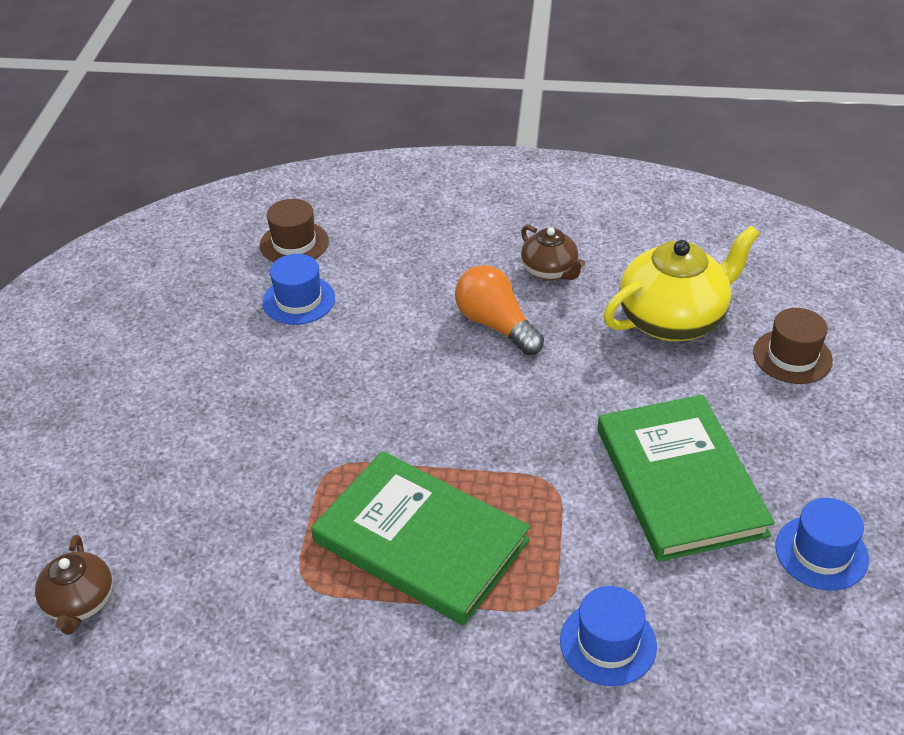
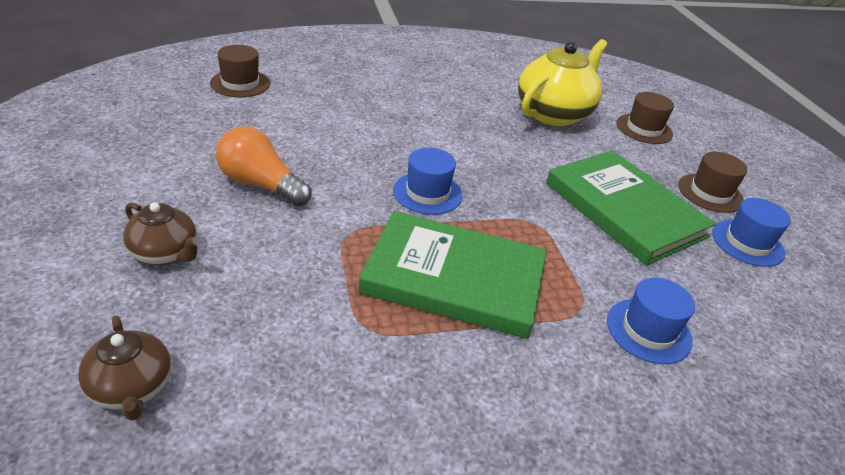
camera: 25 degrees left, 5 degrees down
(299, 300) = (261, 119): blue hat -> blue hat (427, 193)
(496, 325) = (430, 125): orange light bulb -> orange light bulb (260, 184)
(550, 271) = (451, 91): brown teapot -> brown teapot (165, 253)
(821, 471) = (710, 193): none -> brown hat

